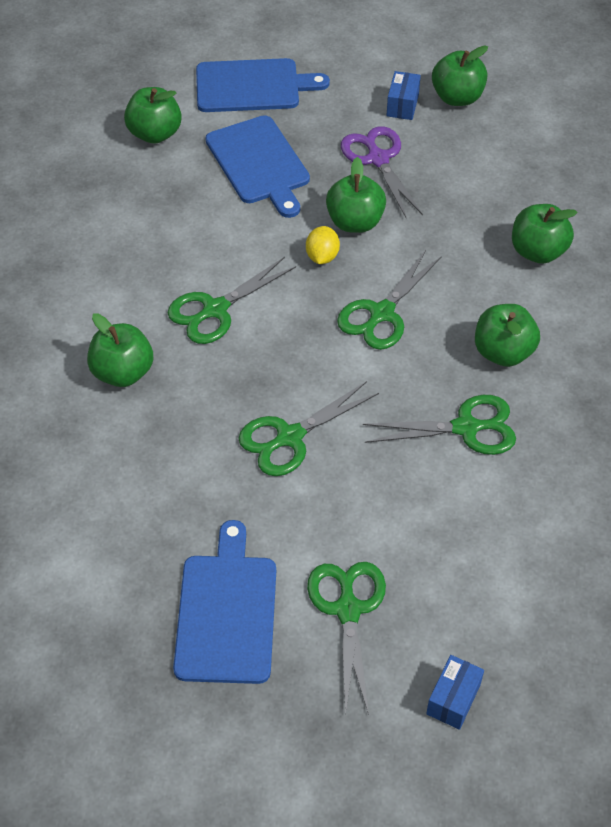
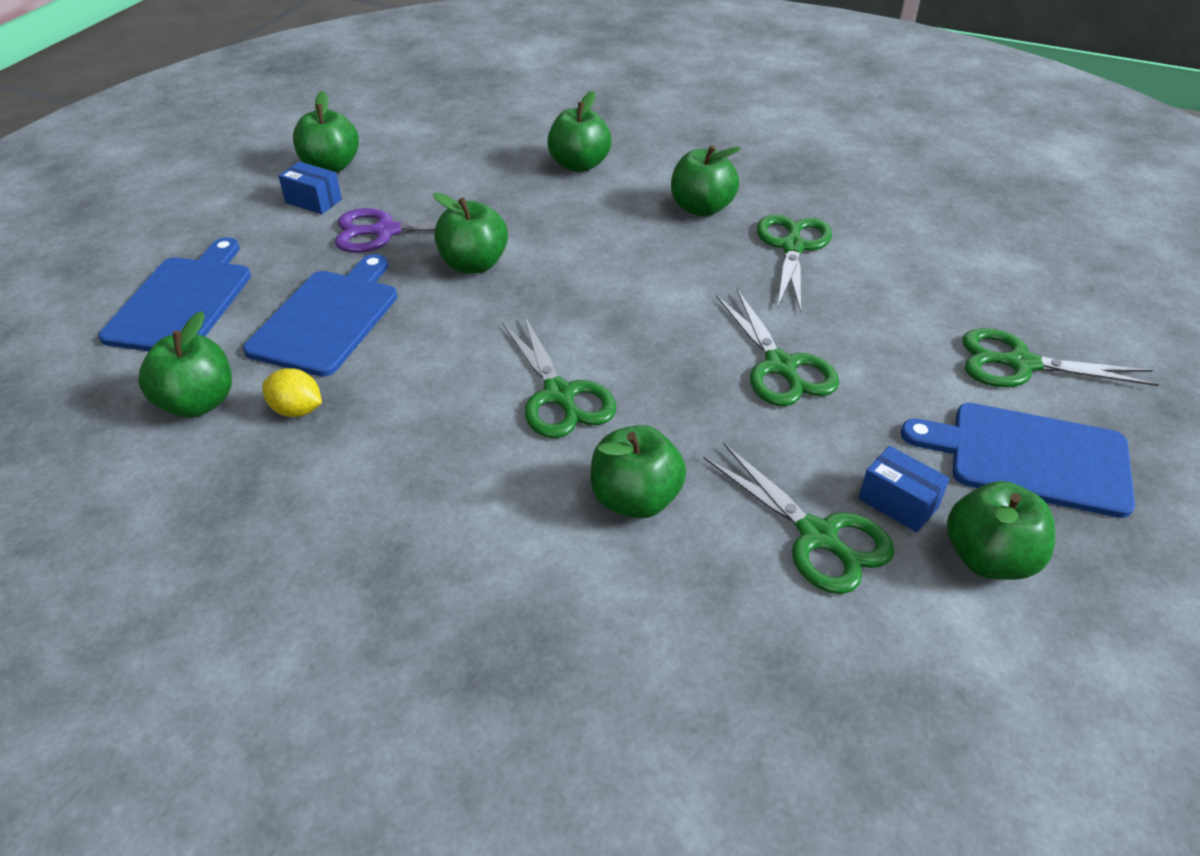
camera: 75 degrees left, 10 degrees down
(112, 581) = (989, 559): none -> green apple
(259, 163) = (327, 318): blue cutting board -> blue cutting board turned 60 degrees counterclockwise
(322, 256) = (514, 296): yellow lemon -> yellow lemon (297, 410)
(382, 313) = (620, 270): green scissors -> green scissors (817, 536)
(453, 699) = (1120, 315): blue box -> blue box (898, 503)

